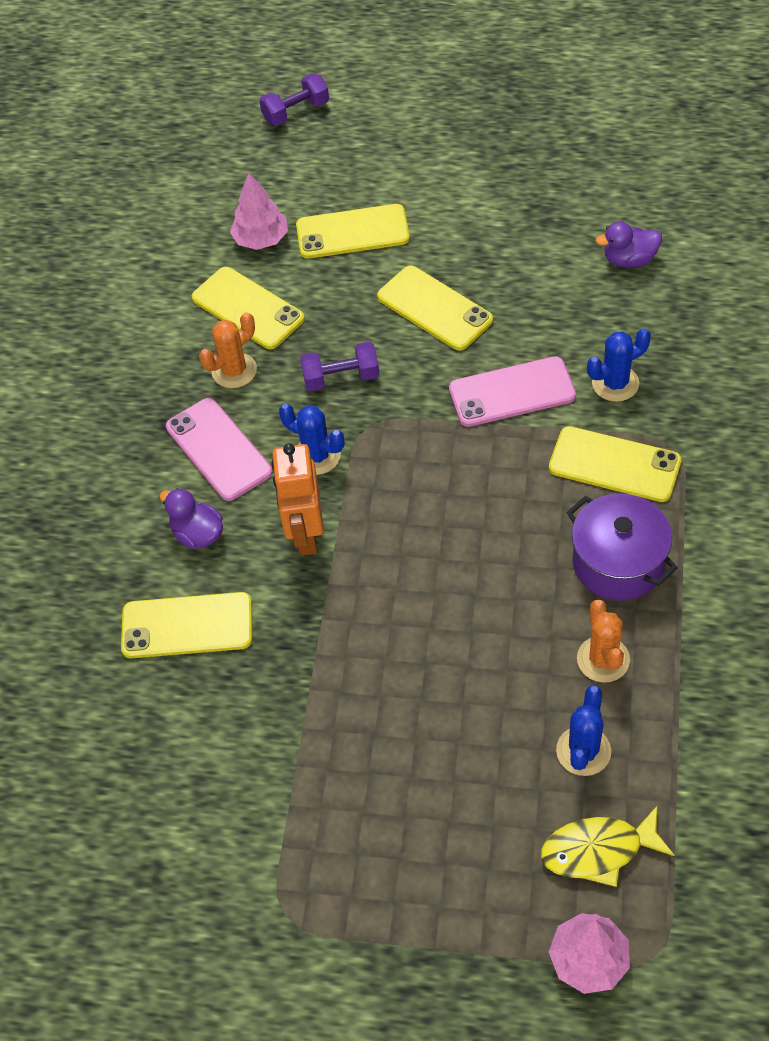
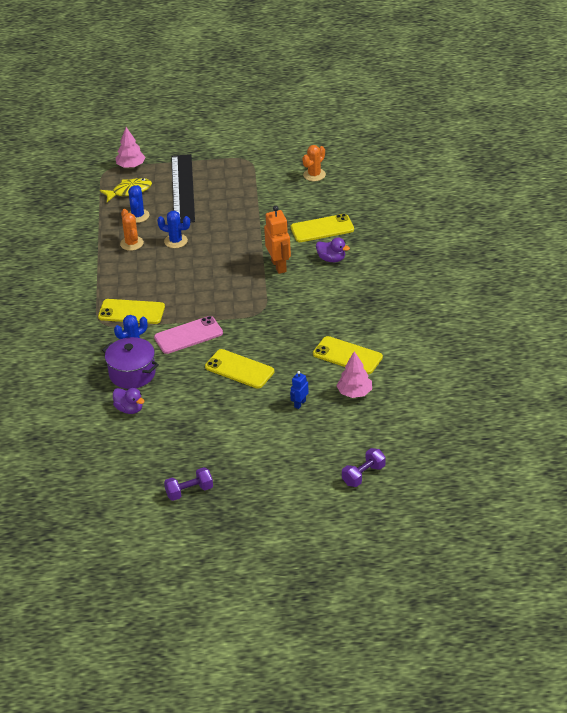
camera: 165 degrees right, 15 degrees down
(219, 449) = (336, 292): pink phone -> none
(234, 370) = (342, 325): orange cactus -> orange cactus (314, 175)
(317, 456) = (284, 296): blue cactus -> blue cactus (175, 241)
(341, 378) = (282, 330): purple dumbbell -> purple dumbbell (189, 491)
(352, 232) = (300, 404): yellow phone -> blue robot
(465, 832) = (183, 188): none -> black ruler
(618, 563) = (127, 276): purple pot -> purple pot (132, 374)
(629, 260) = (129, 409): purple duck -> purple duck turned 60 degrees clockwise

